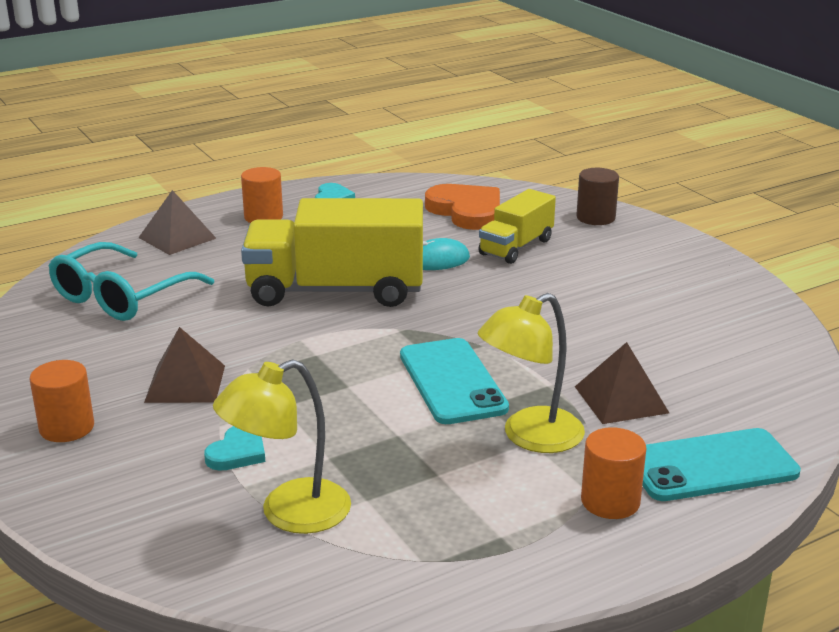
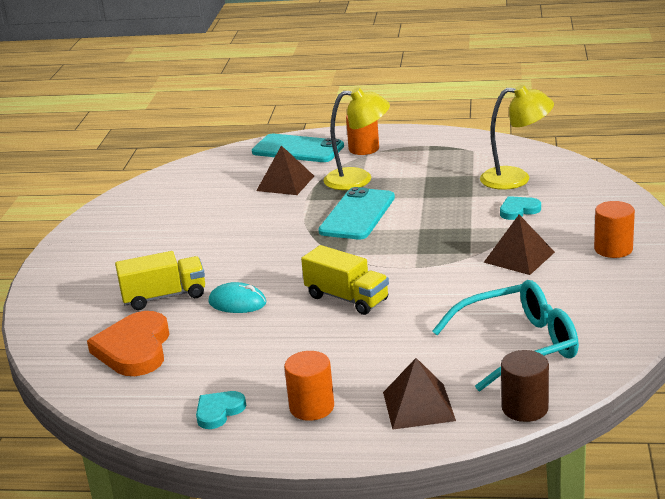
camera: 140 degrees left, 0 degrees up
(336, 291) = (347, 298): yellow truck -> yellow truck, size x0.55
(595, 218) = (58, 306): brown cylinder -> brown cylinder (525, 408)

